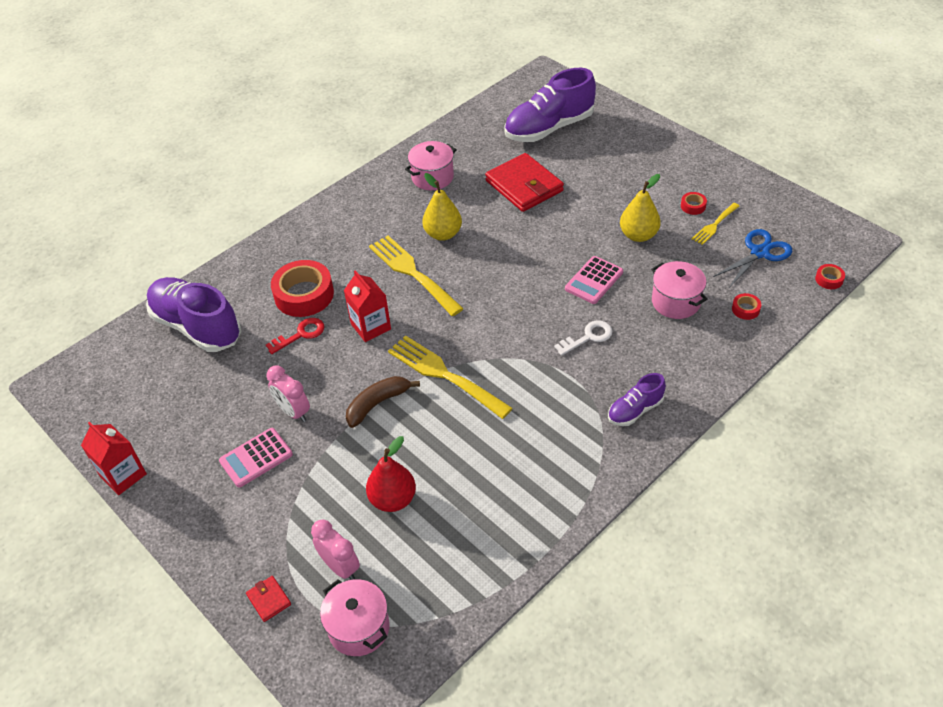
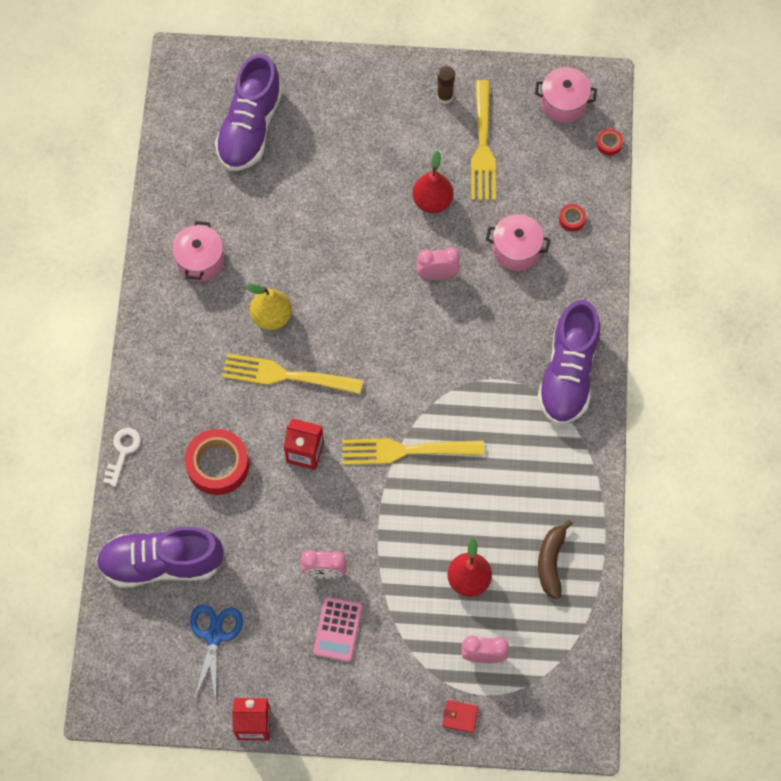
camera: 45 degrees left, 20 degrees up
(300, 334) = (256, 503): red key -> none
(359, 628) = (537, 684): pink pot -> pink pot (563, 104)
(377, 404) = (380, 514): brown banana -> brown banana (551, 562)
(524, 186) = (291, 213): red wallet -> none
(588, 337) = (480, 333): white key -> white key (123, 452)
(594, 280) = (437, 275): pink calculator -> pink clock
(635, 410) = (568, 374): purple shoe -> purple shoe, size x1.97
(638, 235) = (432, 201): yellow pear -> red pear
(693, 206) = (449, 137): red tape -> none
(714, 182) = (445, 96): none -> brown glue stick
(714, 225) = (483, 146): yellow fork -> yellow fork, size x1.86
(760, 252) = (539, 152): blue scissors -> blue scissors (214, 635)

